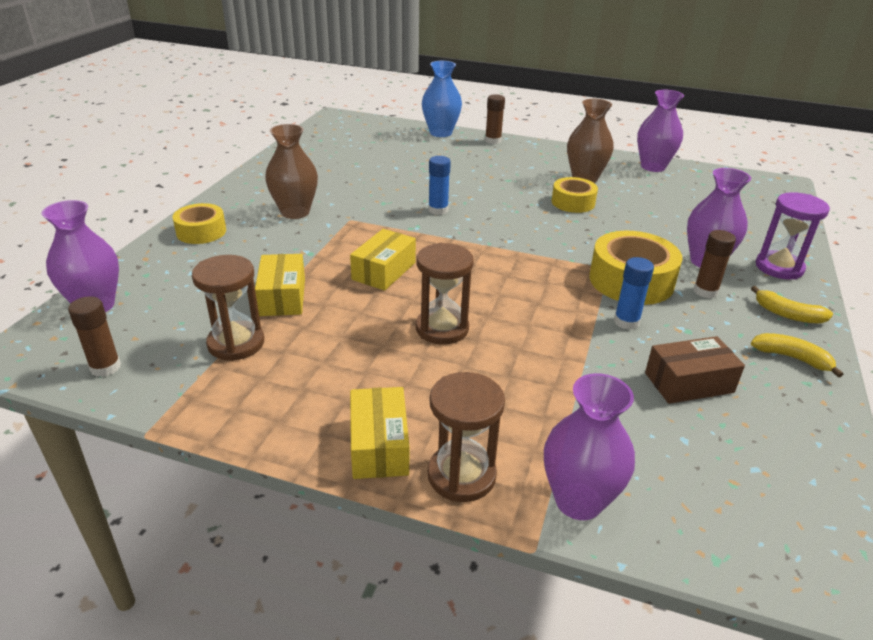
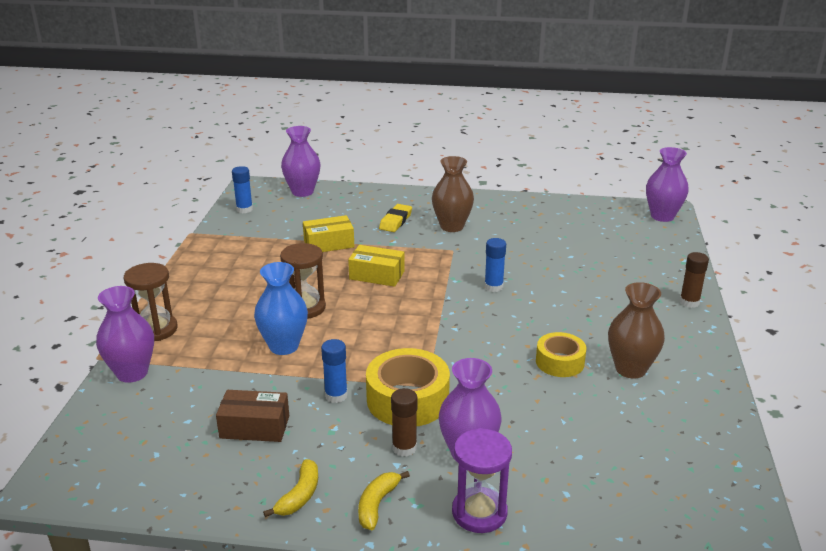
camera: 80 degrees right, 5 degrees down
(105, 367) = (244, 209): brown glue stick -> blue glue stick
(201, 232) = (403, 200): yellow tape -> none
(236, 343) = (273, 239): brown hourglass -> none
(255, 243) = (396, 221): none -> yellow eraser
(379, 445) = (182, 299): yellow box -> none
(440, 133) = (680, 269): blue vase -> blue vase (284, 346)
(653, 167) = (713, 424): purple vase -> purple vase (662, 216)
(689, 382) = (255, 427): brown box -> brown box turned 60 degrees counterclockwise

